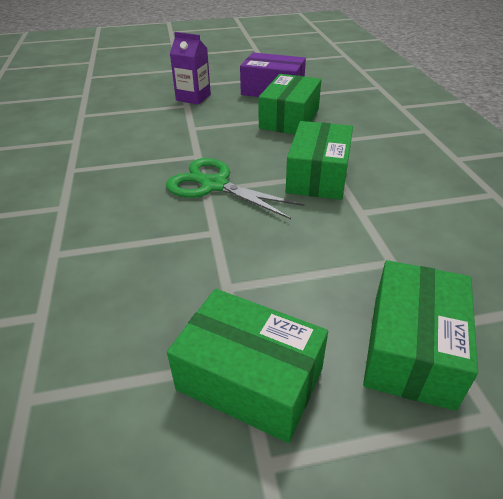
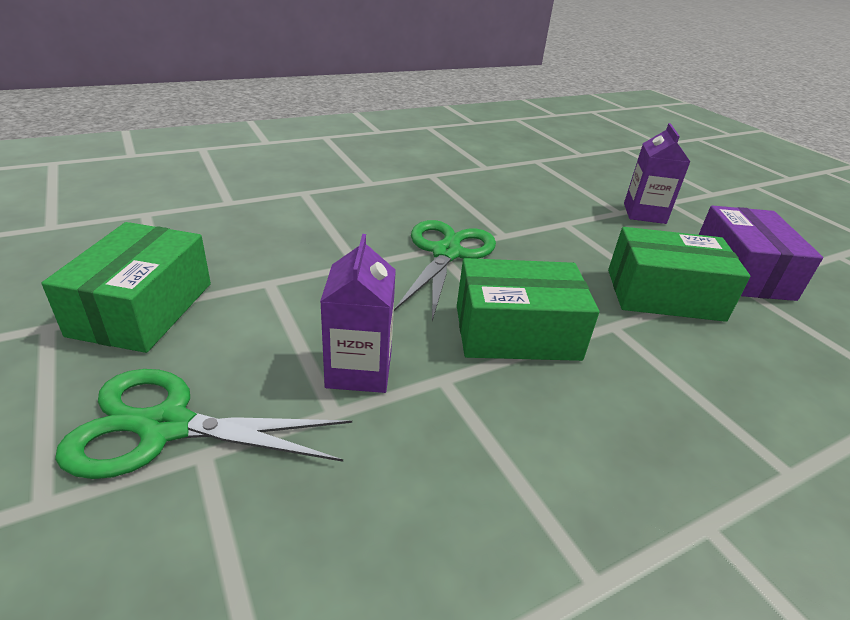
camera: 70 degrees right, 5 degrees down
(351, 245) = (359, 370): none -> purple carton
(411, 349) = (165, 427): green box -> green scissors

